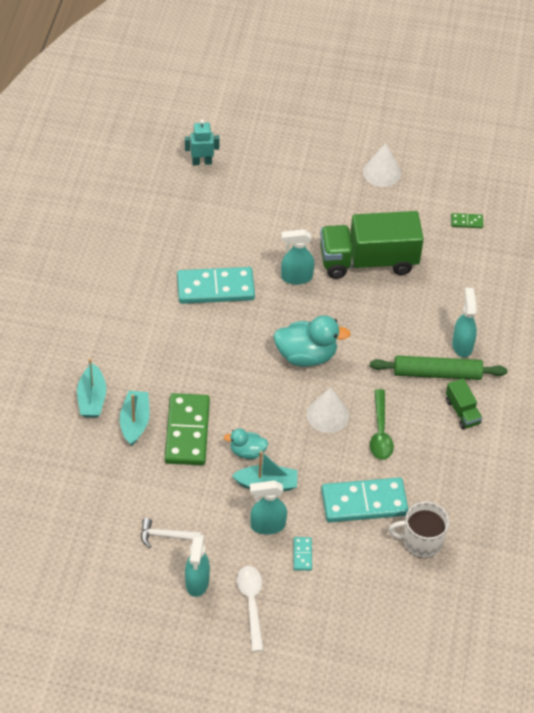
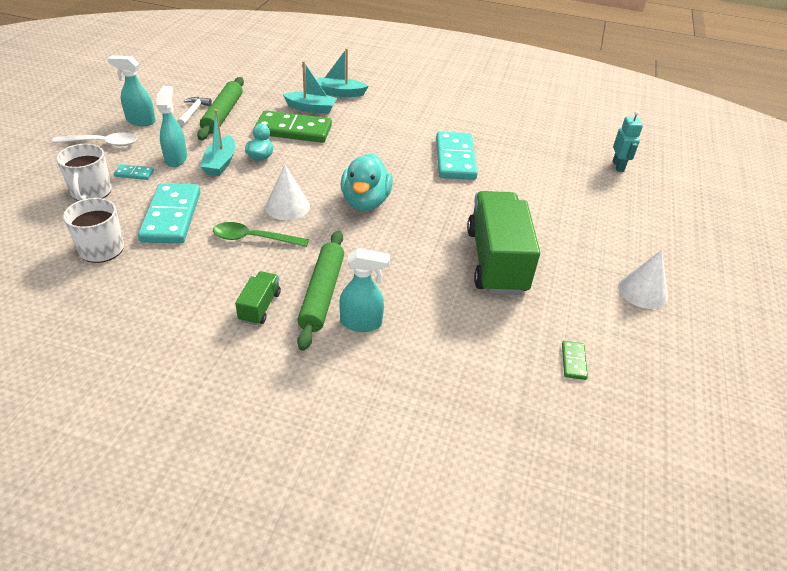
camera: 95 degrees right, 10 degrees down
(165, 505) = (223, 114): none -> green rolling pin
(296, 277) = (469, 207): turquoise spray bottle -> none
(342, 581) = (91, 192): none -> white mug
(462, 412) = (260, 307): green truck -> green truck turned 120 degrees clockwise

